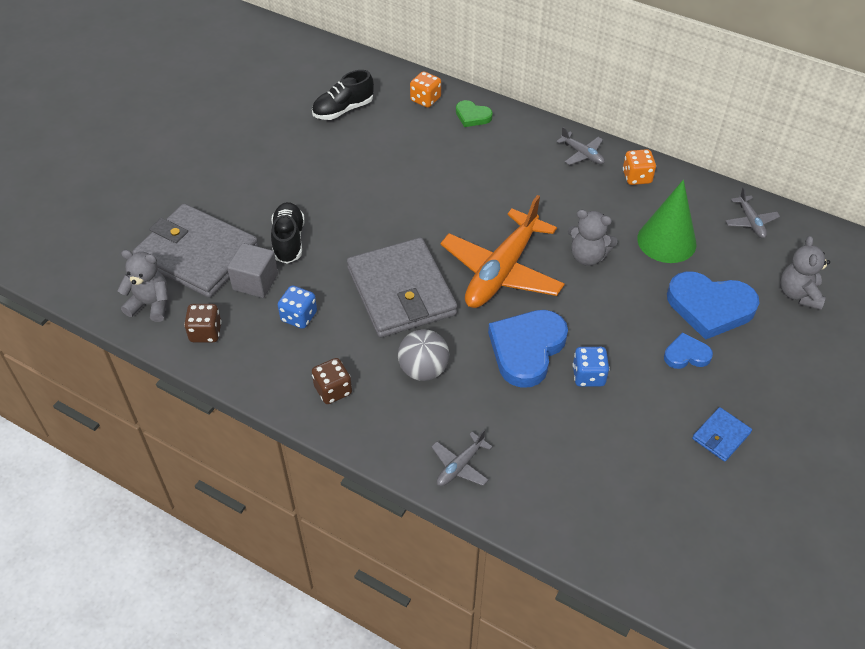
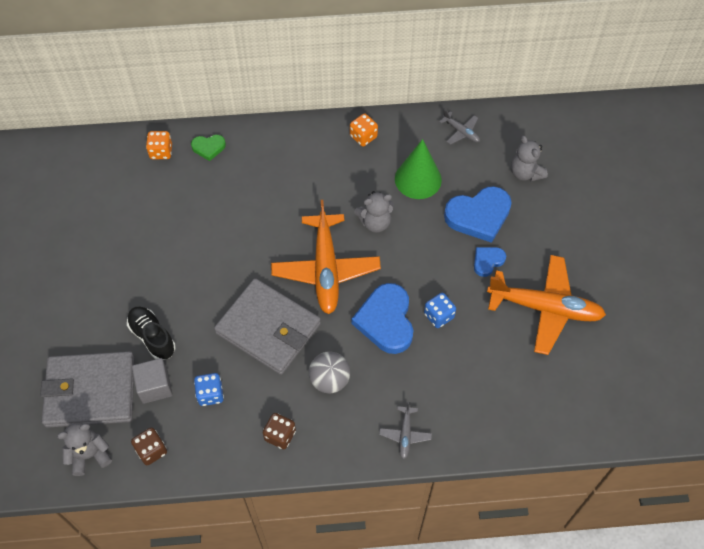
camera: 35 degrees left, 10 degrees up
(343, 110) = (103, 196): black shoe -> none
(582, 154) = (313, 138): grey plane -> none
(721, 436) = (545, 308): blue wallet -> orange plane

